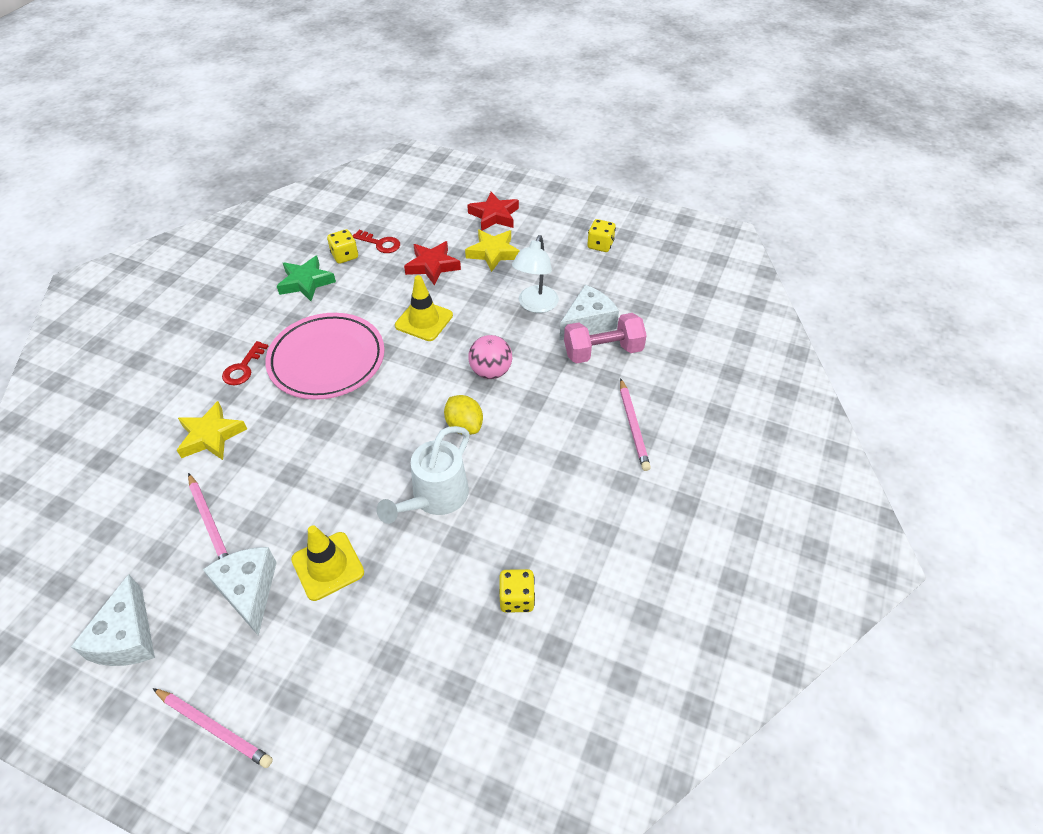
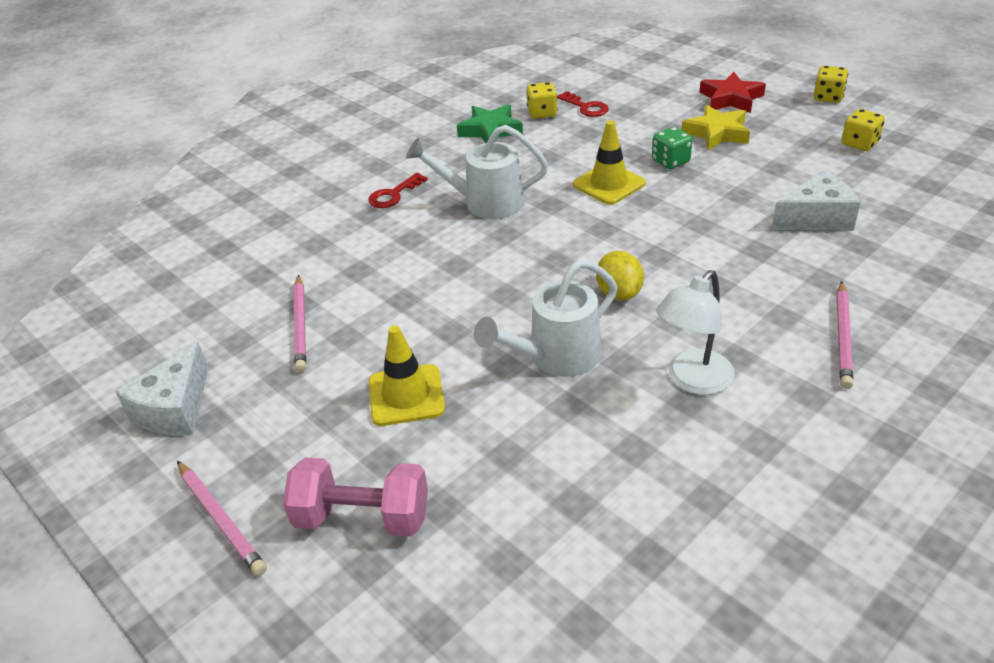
camera: 25 degrees right, 10 degrees down
(211, 436) = (335, 248): yellow star -> none
(249, 591) = (312, 398): white cheese -> none
(327, 360) = (484, 203): pink plate -> white watering can
(432, 266) = (638, 135): red star -> none
(466, 288) = (670, 161): none -> green dice
(491, 371) = (672, 246): pink ball -> none
(517, 598) = (619, 486): yellow dice -> yellow dice (828, 97)
(535, 305) = (752, 190): white lamp -> white lamp (692, 380)
(603, 351) = (826, 251): pink dumbbell -> pink dumbbell (362, 517)

